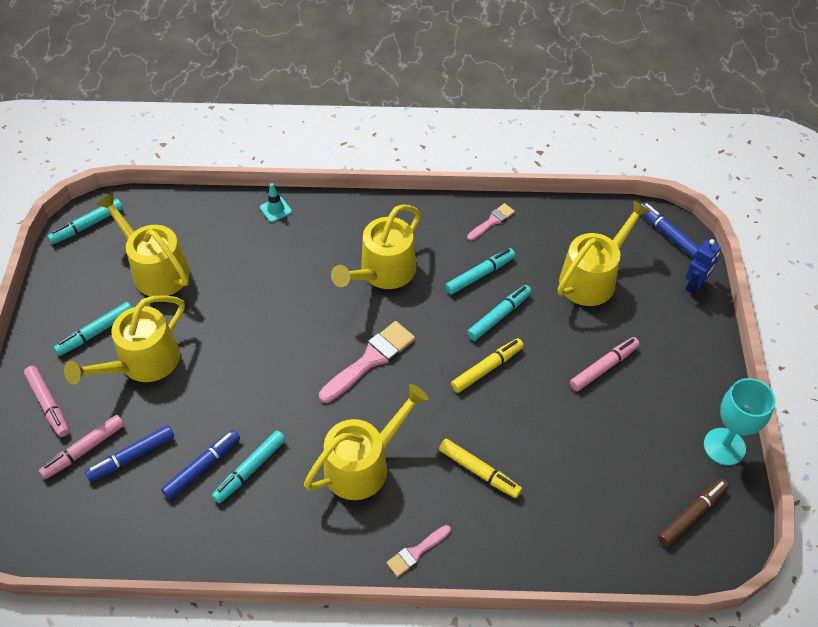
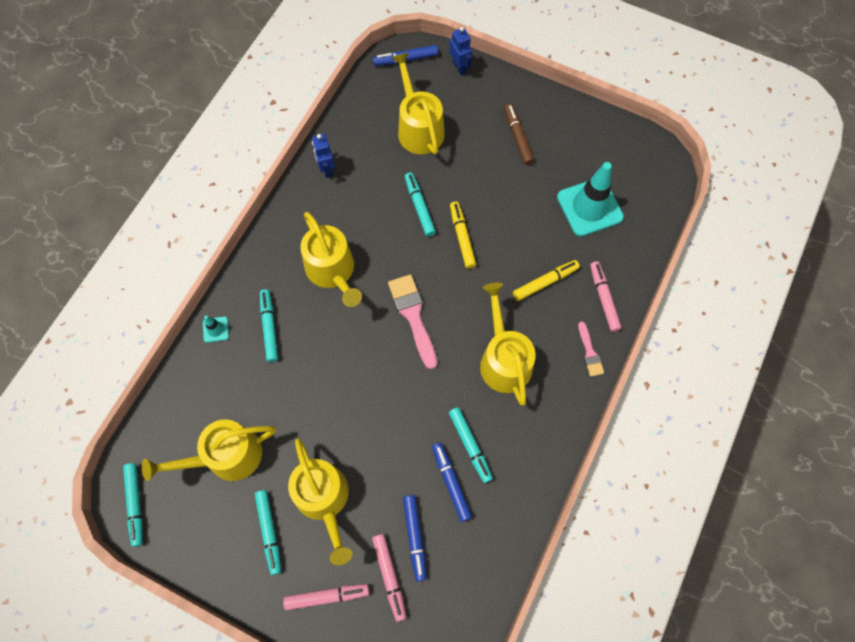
camera: 65 degrees left, 15 degrees up
(480, 275) = (374, 202): turquoise marker -> turquoise marker (269, 327)
(492, 221) = (326, 169): pink brush -> blue robot
(603, 367) = (499, 160): pink marker -> pink marker (603, 298)
(604, 483) = (589, 207): none -> turquoise traffic cone
(691, 515) = (634, 168): brown marker -> brown marker (517, 137)
(724, 446) = (594, 122): turquoise goblet -> none

